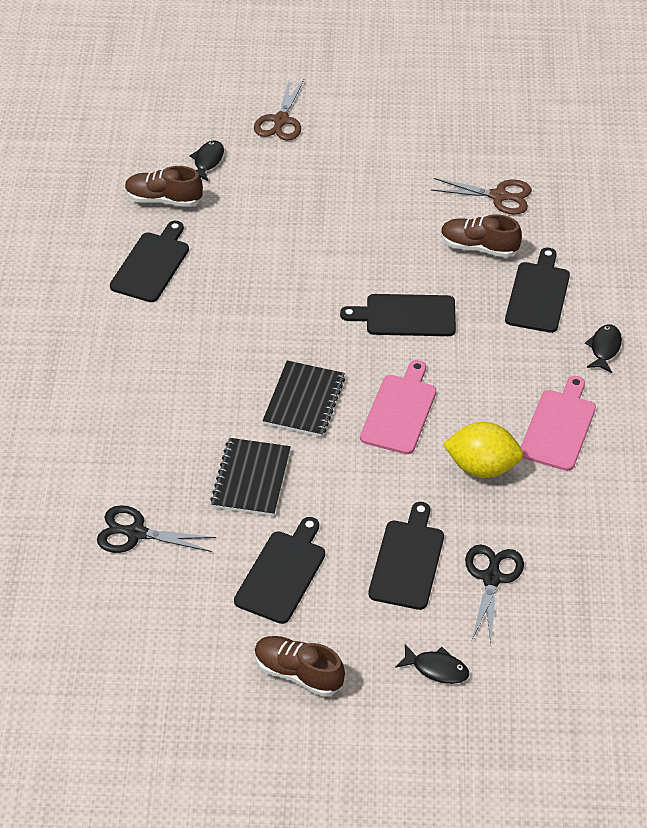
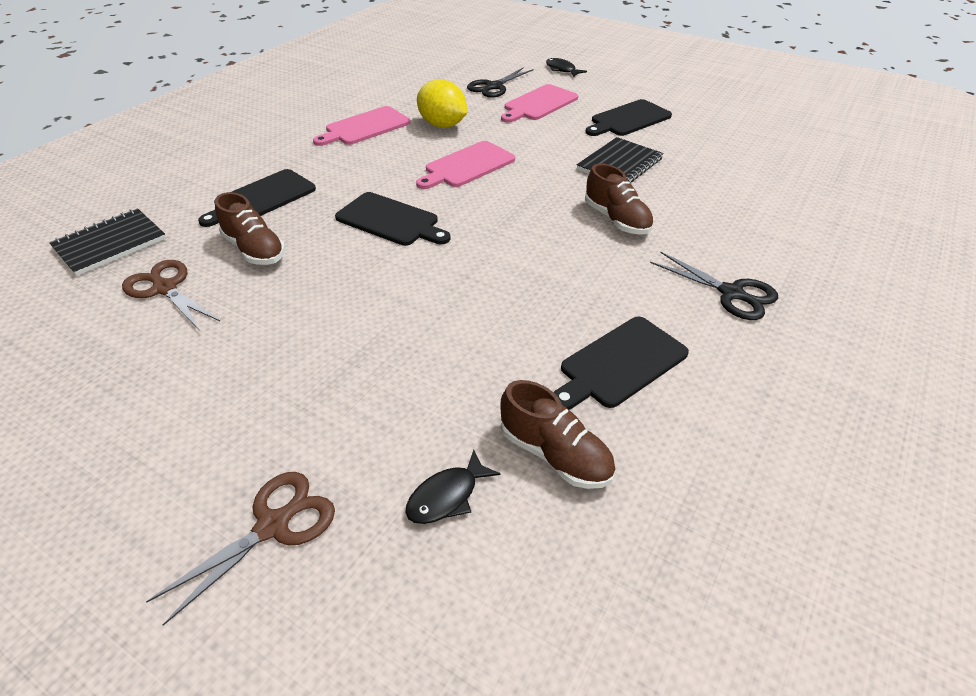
camera: 150 degrees left, 5 degrees down
(135, 533) = (731, 162): black scissors -> black scissors (732, 294)
(298, 673) = (646, 86): brown shoe -> brown shoe (616, 220)
(304, 401) = (539, 193): black notebook -> black notebook (110, 244)
(407, 561) = (539, 104): black cutting board -> pink cutting board
(604, 348) = (269, 153): black fish -> none

